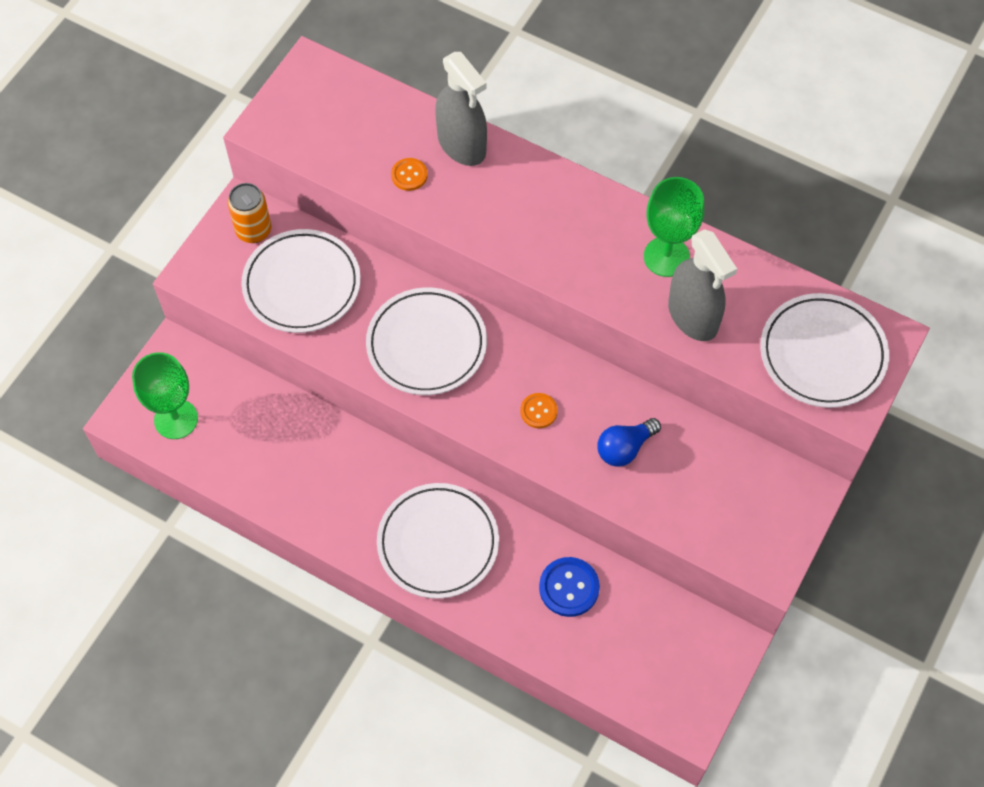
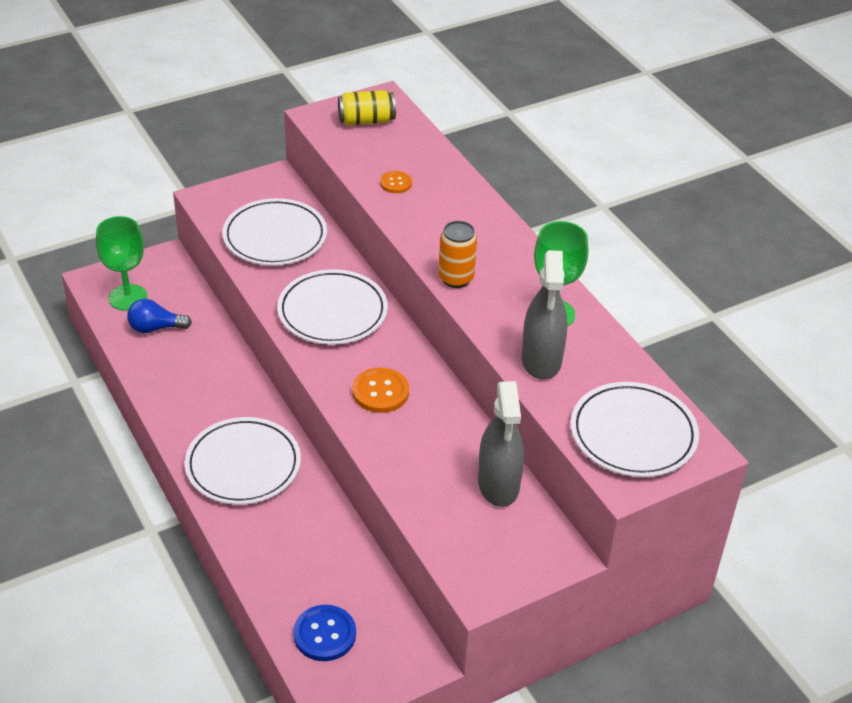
camera: 30 degrees right, 20 degrees down
(253, 230) = (270, 193): orange can -> orange can (456, 278)
(318, 107) = (366, 121): none -> yellow can
(462, 145) = (452, 183): grey spray bottle -> grey spray bottle (498, 484)
(538, 411) = (380, 392): orange button -> orange button, size x1.62
(569, 587) = (318, 548): blue button -> blue button (324, 634)
(624, 448) = (428, 448): blue light bulb -> blue light bulb (155, 328)

